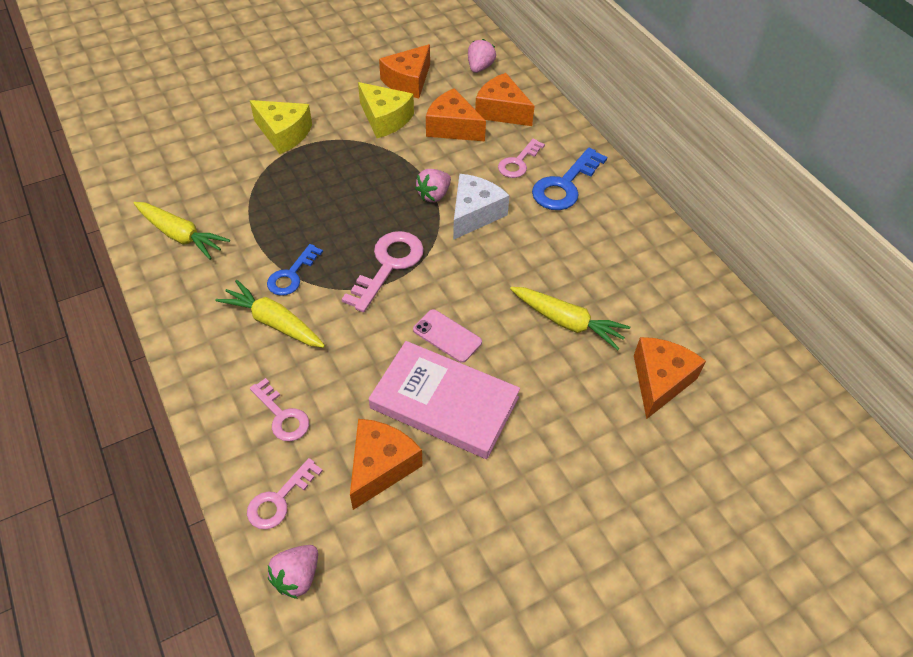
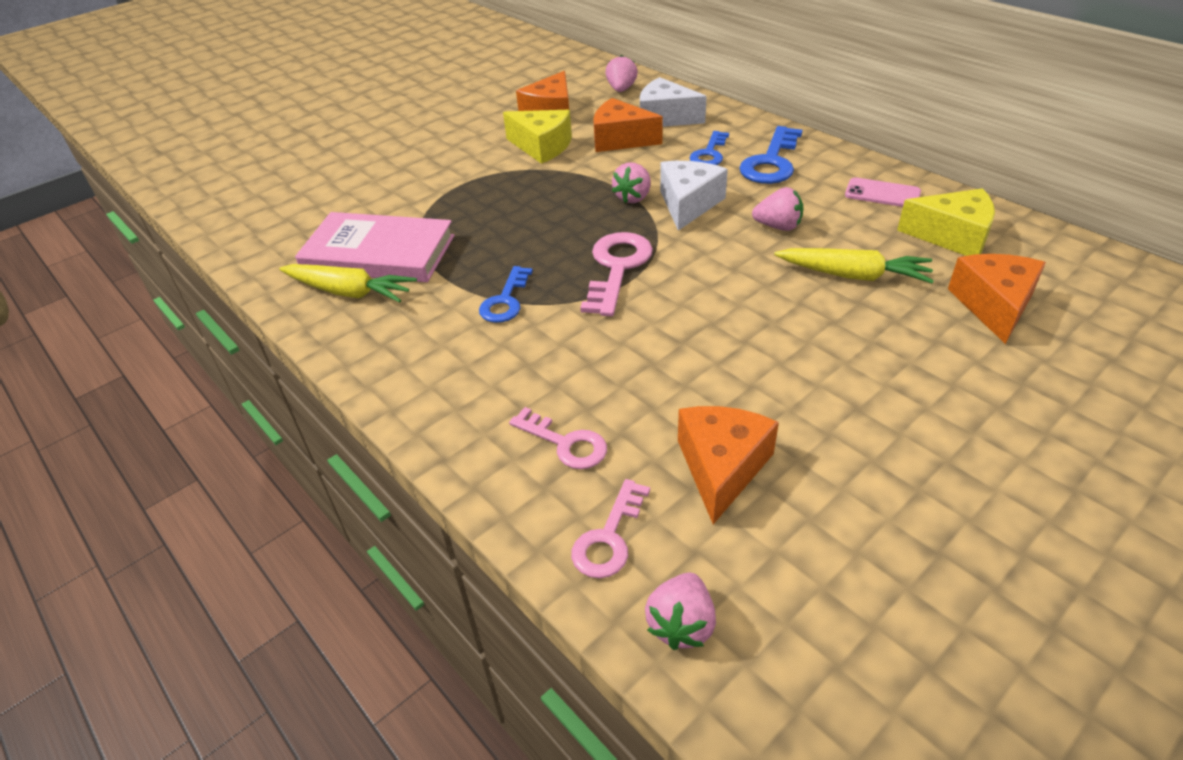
camera: 10 degrees left, 10 degrees down
(274, 322) = (507, 350): yellow carrot -> none
(284, 134) = (433, 179): yellow cheese -> yellow cheese (952, 236)
(444, 403) = (761, 382): pink book -> pink book (379, 254)
(447, 336) = (724, 318): pink phone -> pink phone (882, 194)
(501, 111) = (665, 117): orange cheese -> white cheese
(518, 162) = (709, 154): pink key -> blue key
(534, 256) = (778, 226): none -> pink strawberry

